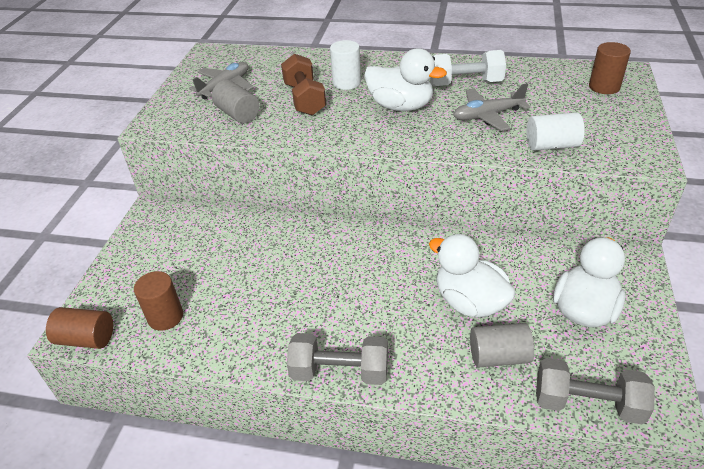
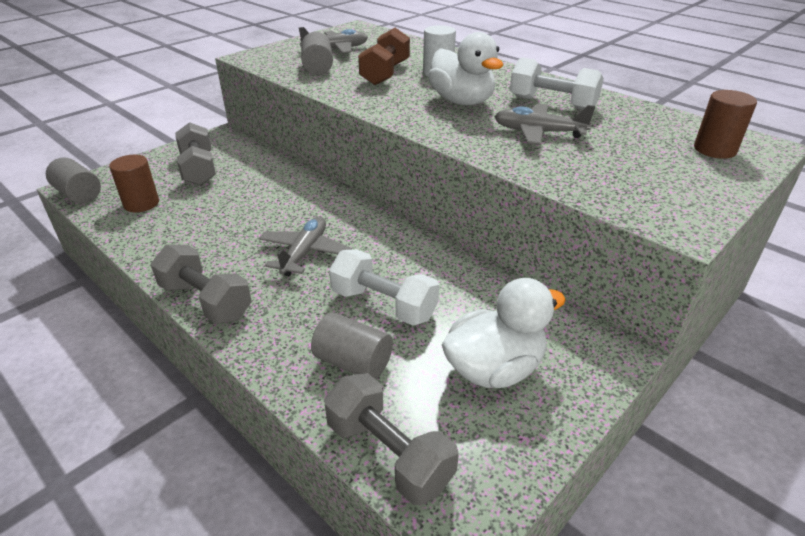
camera: 30 degrees right, 5 degrees down
(86, 339) = (79, 194): brown cylinder -> grey cylinder
(175, 257) = (199, 169): none -> grey dumbbell
(366, 290) = (304, 253): none -> grey plane
(469, 302) = (384, 304): white duck -> white dumbbell
(551, 145) = (574, 176): white cylinder -> none

